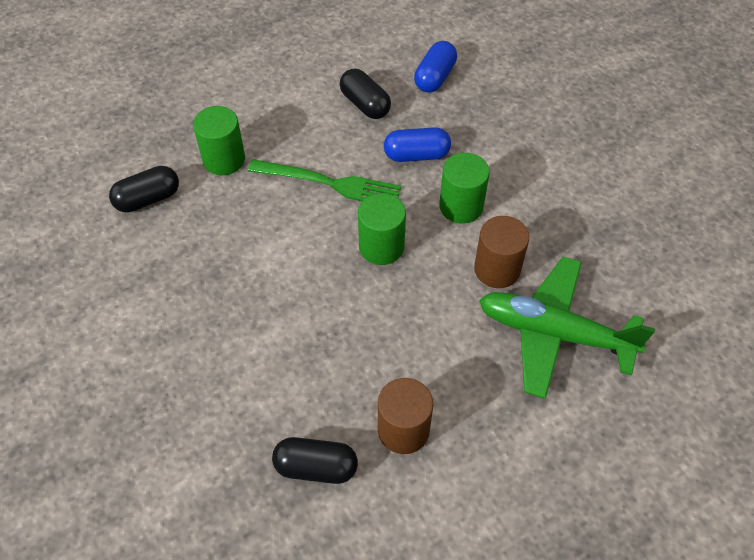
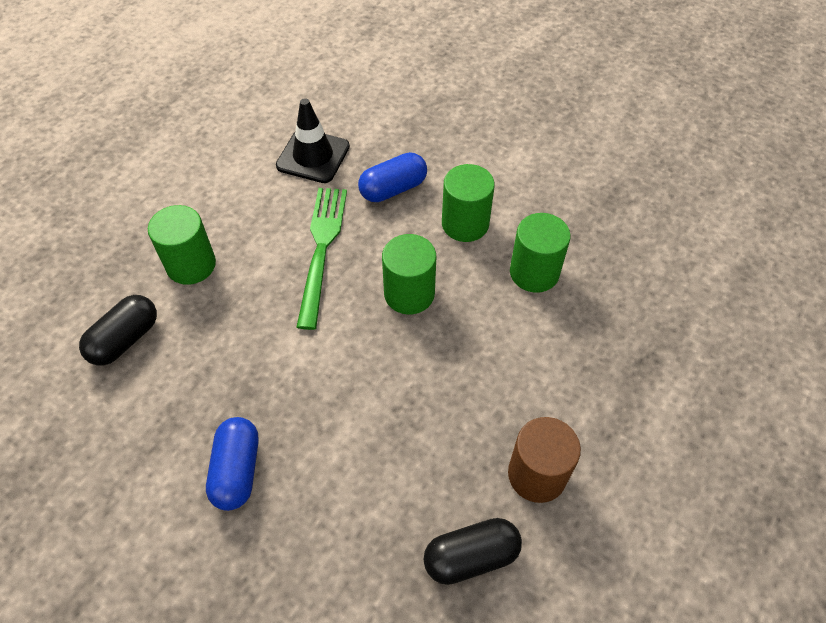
camera: 25 degrees left, 0 degrees up
(331, 183) = (321, 248): green fork -> green fork turned 75 degrees counterclockwise
(365, 104) = (313, 156): black capsule -> black traffic cone
(435, 77) = (369, 107): blue capsule -> blue capsule (237, 470)
(497, 269) = (534, 272): brown cylinder -> green cylinder
(554, 333) = (622, 314): green plane -> none

